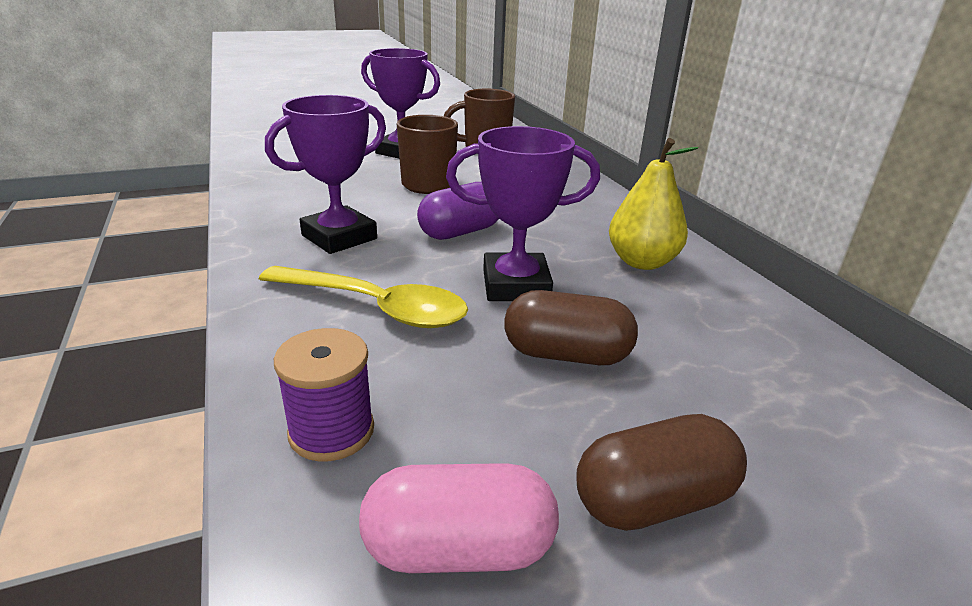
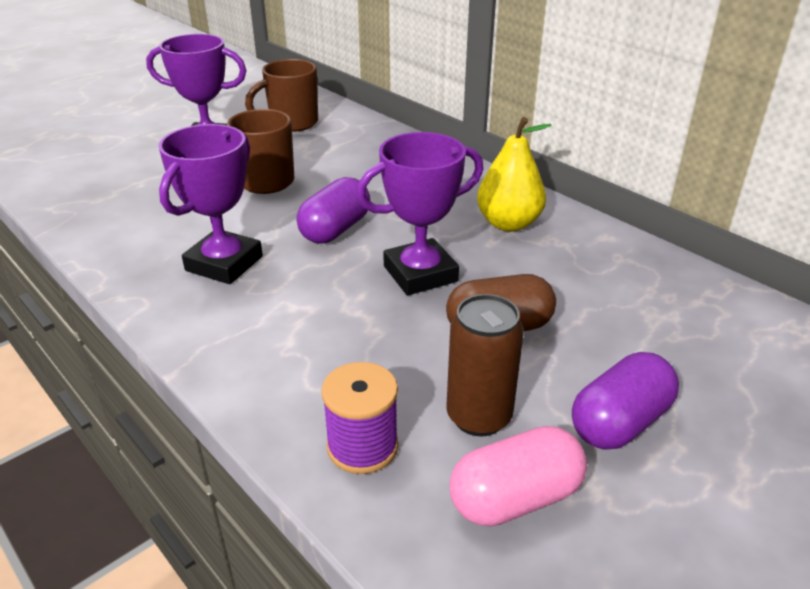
camera: 20 degrees left, 5 degrees up
(375, 307) = (314, 328): yellow spoon -> none
(480, 439) = (479, 416): none -> brown can
(653, 500) = (619, 422): brown capsule -> purple capsule

